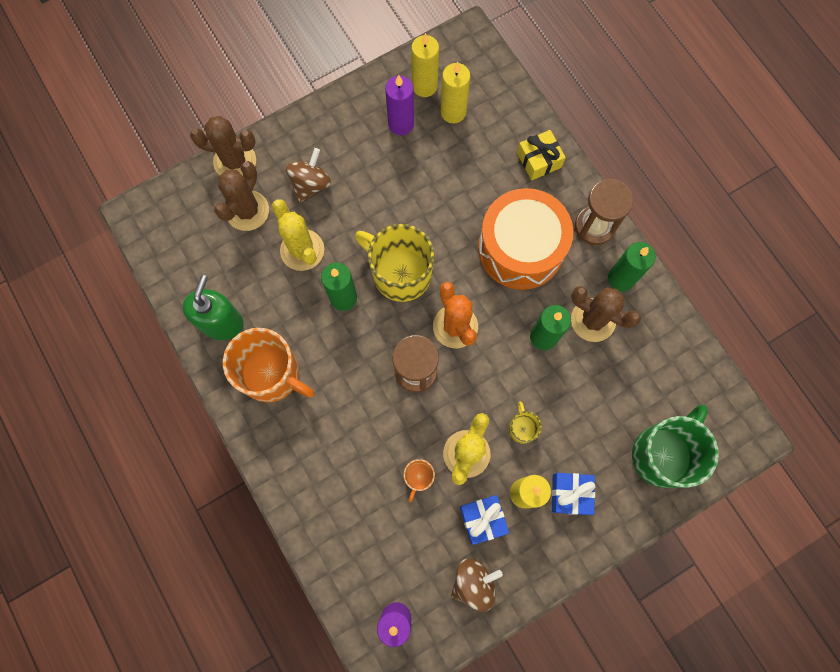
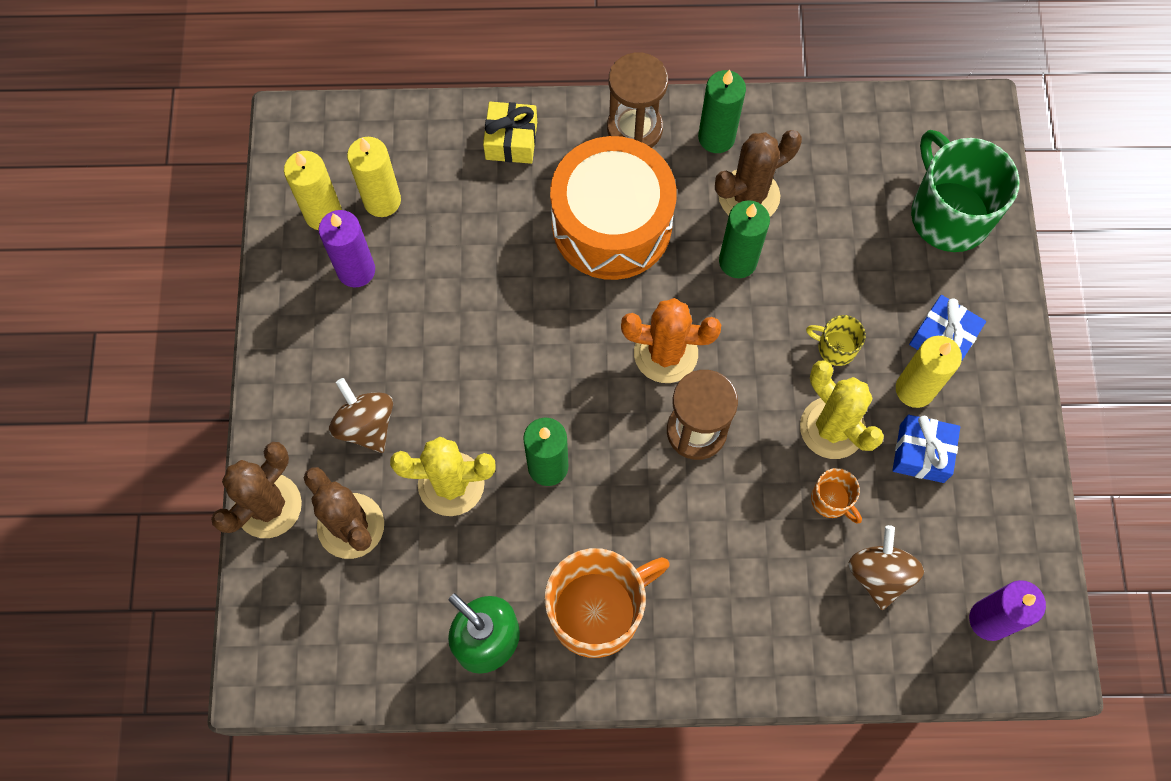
camera: 60 degrees left, 5 degrees down
(400, 273) = (557, 380): yellow mug -> none
(473, 583) = (992, 505): brown spinning top -> brown spinning top (879, 574)

